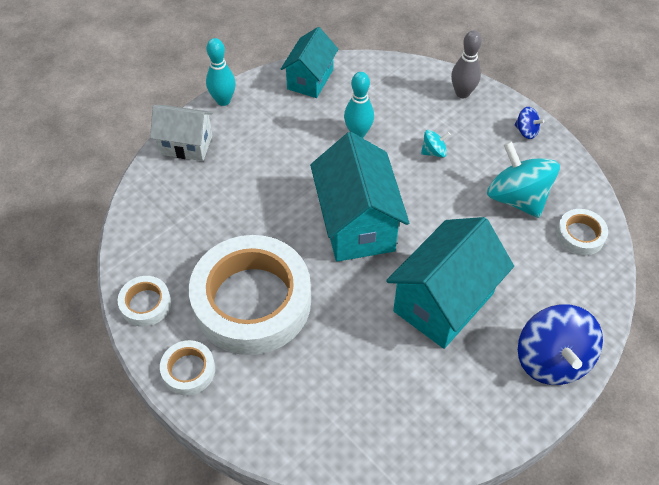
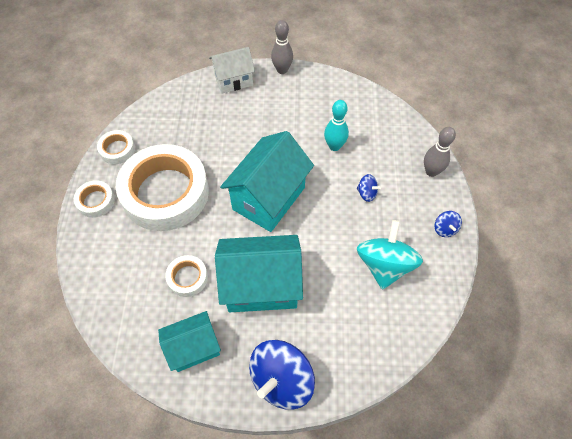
camera: 45 degrees right, 5 degrees up
(186, 145) = (233, 80): white house -> white house turned 75 degrees counterclockwise
(223, 100) = (282, 70): turquoise bowling pin -> grey bowling pin
(310, 79) = (345, 93): turquoise house -> turquoise house (194, 348)
(434, 152) = (366, 193): turquoise spinning top -> blue spinning top
(580, 235) = (397, 324): white tape -> white tape (187, 278)

